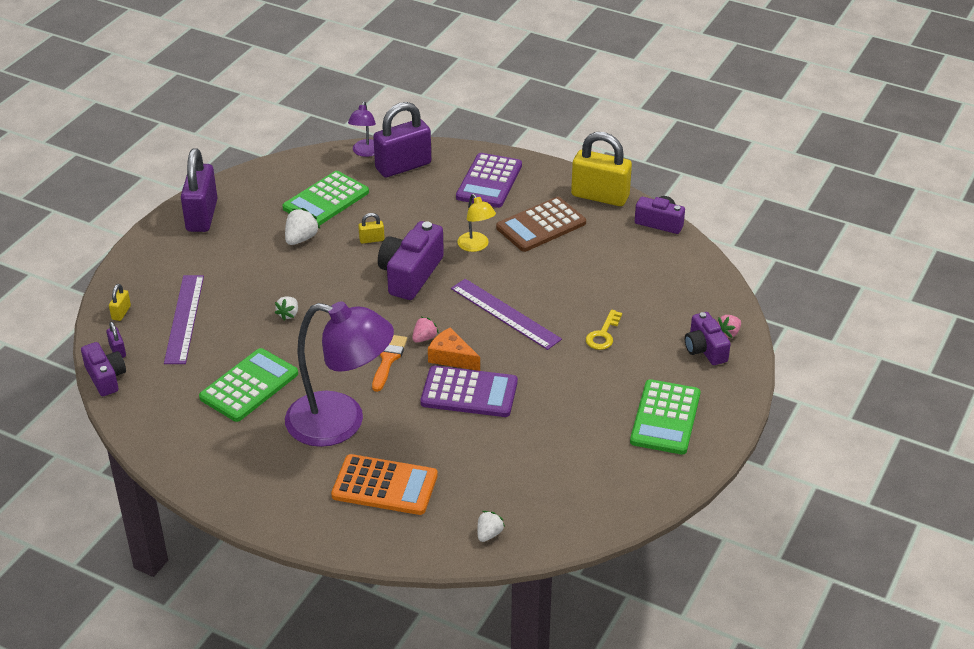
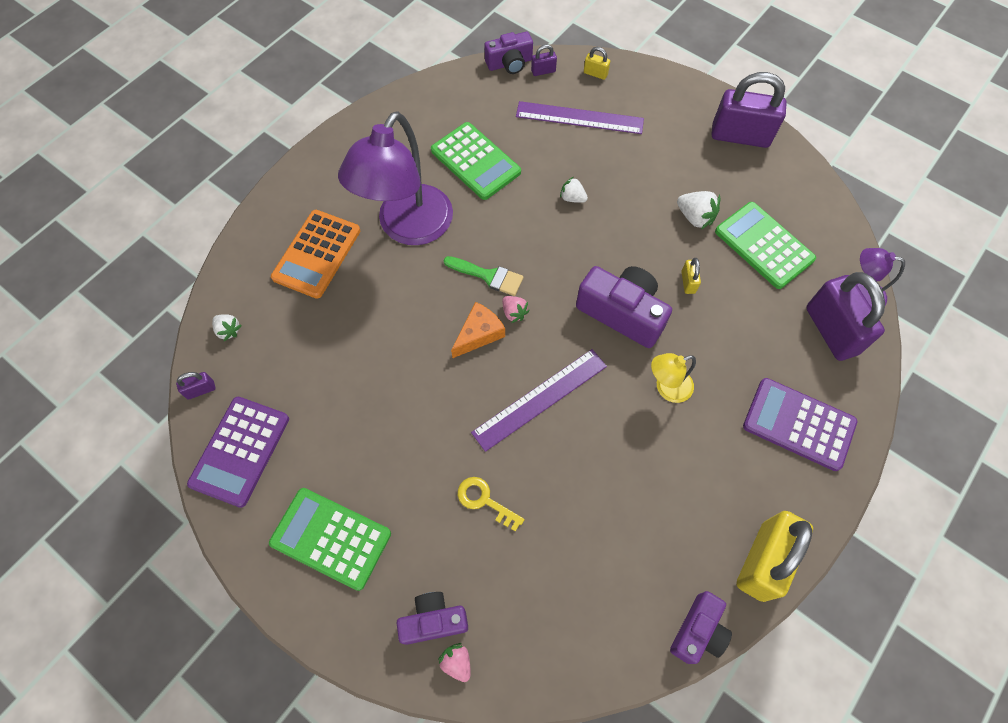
camera: 100 degrees right, 25 degrees up
(388, 359) = (488, 276): orange brush -> green brush
(469, 392) = (422, 343): purple calculator -> purple calculator (240, 451)
(541, 225) = (702, 470): brown calculator -> none
(558, 538) = (201, 390): none -> purple padlock

